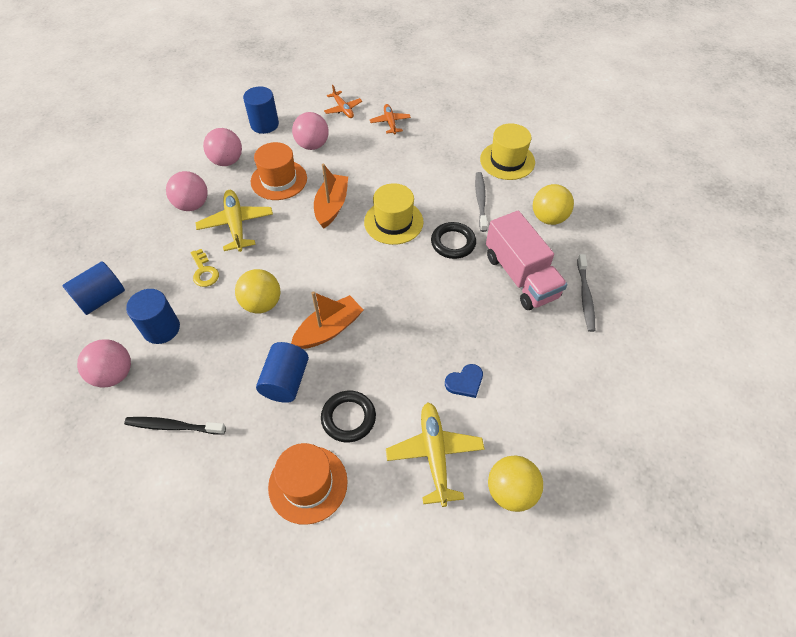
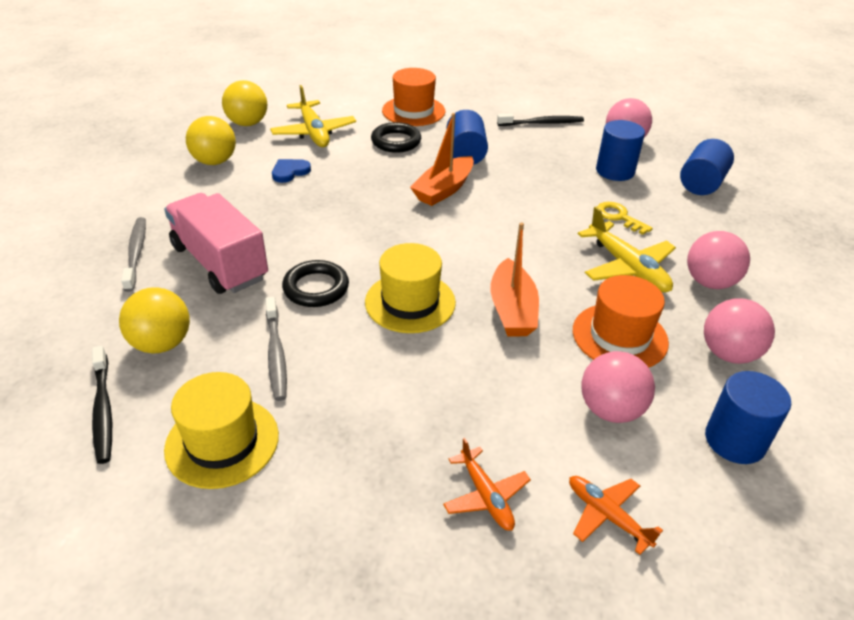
camera: 165 degrees right, 15 degrees down
(262, 303) = (530, 200): yellow ball -> yellow ball (215, 161)
(571, 185) = (103, 410): none -> black toothbrush

